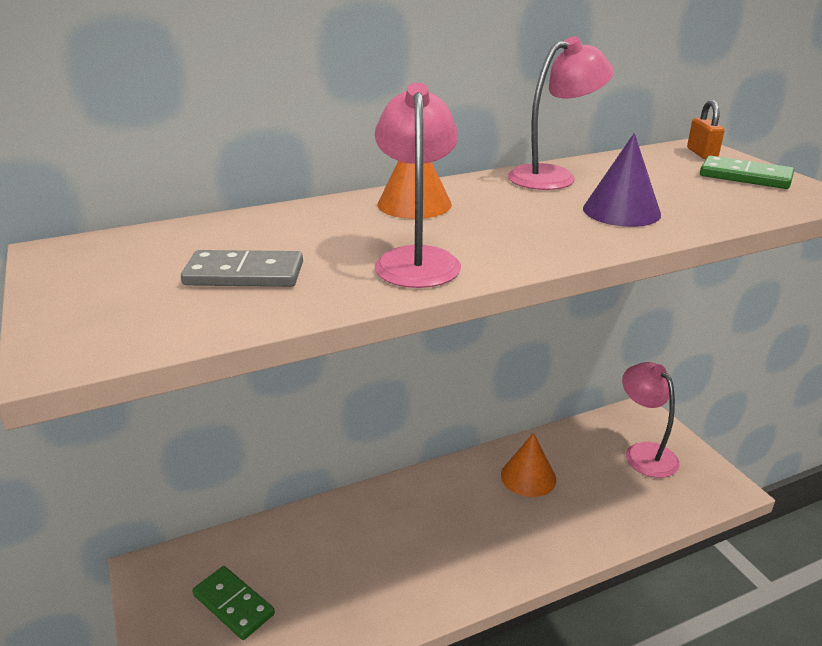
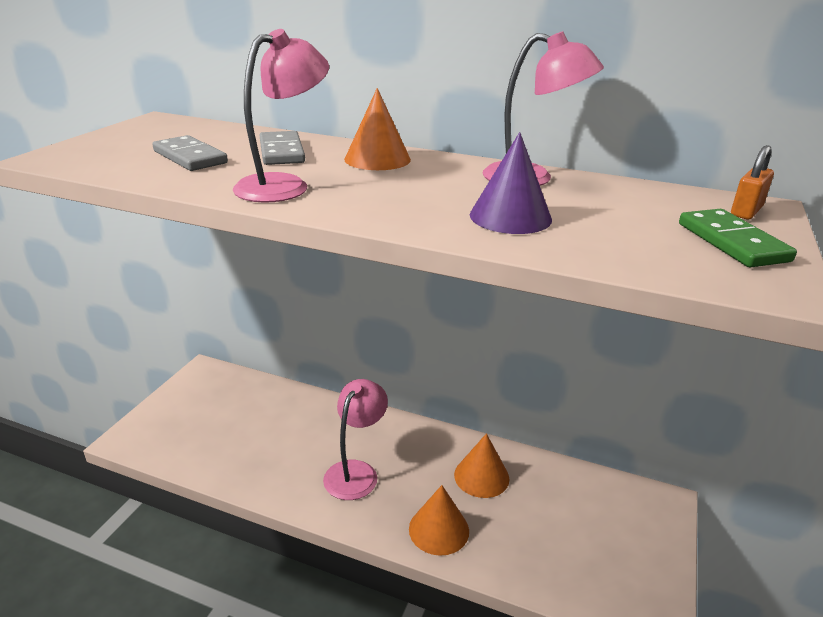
camera: 45 degrees right, 0 degrees up
(233, 605) = (212, 416): green domino -> none
(316, 231) = (281, 152): none -> grey domino
(557, 537) = (439, 529): none -> orange cone
(644, 453) = (612, 531): pink lamp -> pink lamp (356, 471)

